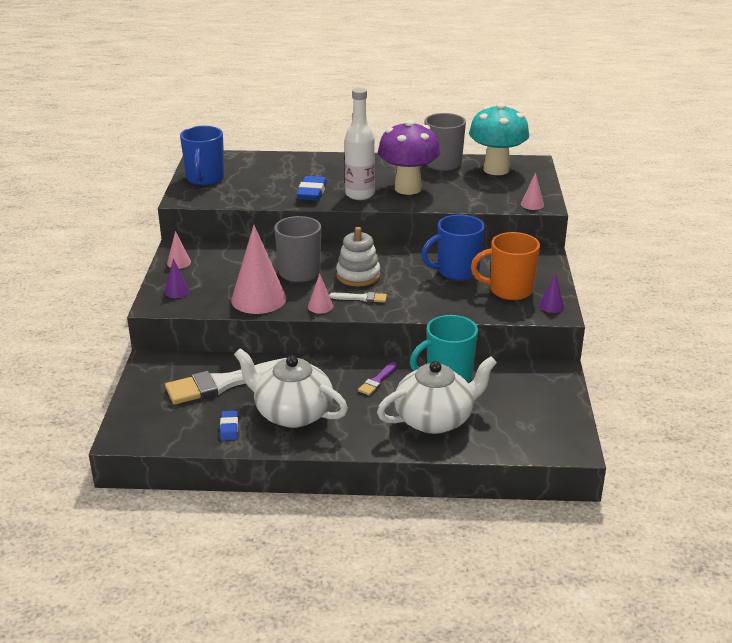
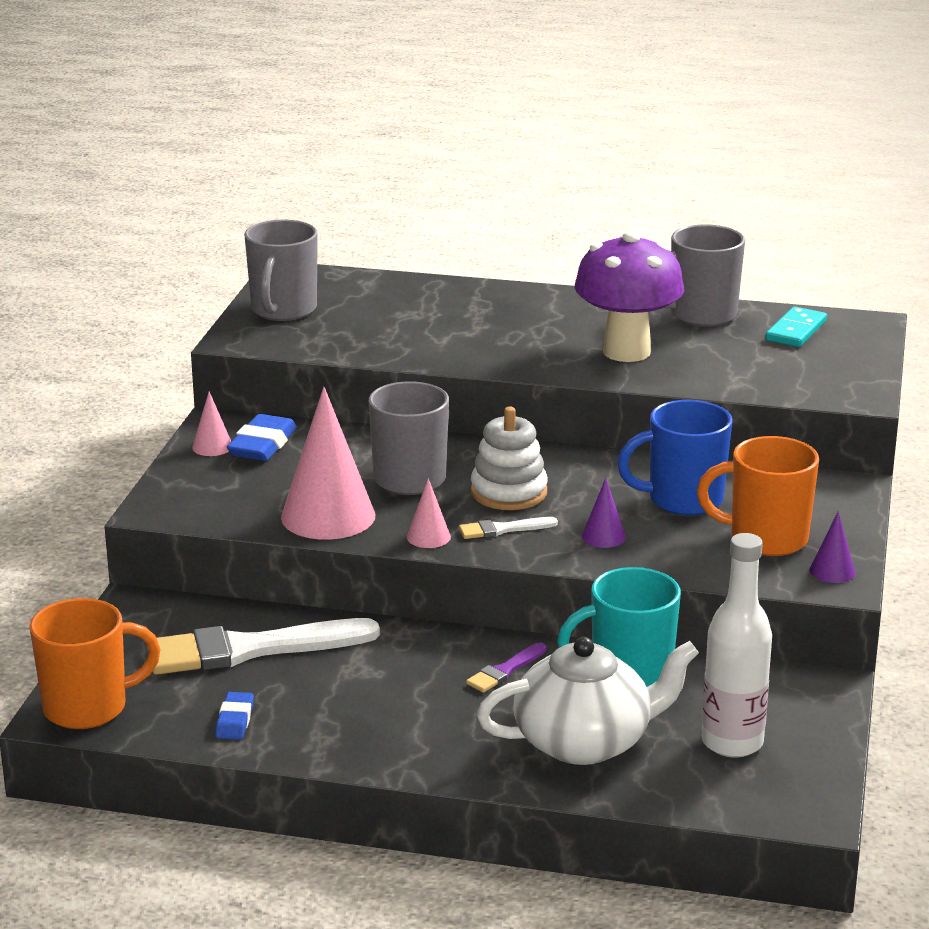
camera: 10 degrees right, 5 degrees down
(139, 429) = (88, 708): none -> orange mug
(177, 291) = (196, 492): purple cone -> purple cone (603, 536)
(205, 179) = (283, 310): blue mug -> grey mug
(292, 413) = (345, 708): white teapot -> none
(312, 192) = (457, 346): blue eraser -> blue eraser (262, 445)
(359, 195) = (538, 356): white bottle -> white bottle (732, 742)
(361, 298) = (502, 529): white brush -> white brush turned 150 degrees clockwise
(496, 169) = (796, 331): turquoise mushroom -> turquoise domino
(532, 204) = (839, 395): pink cone -> none

